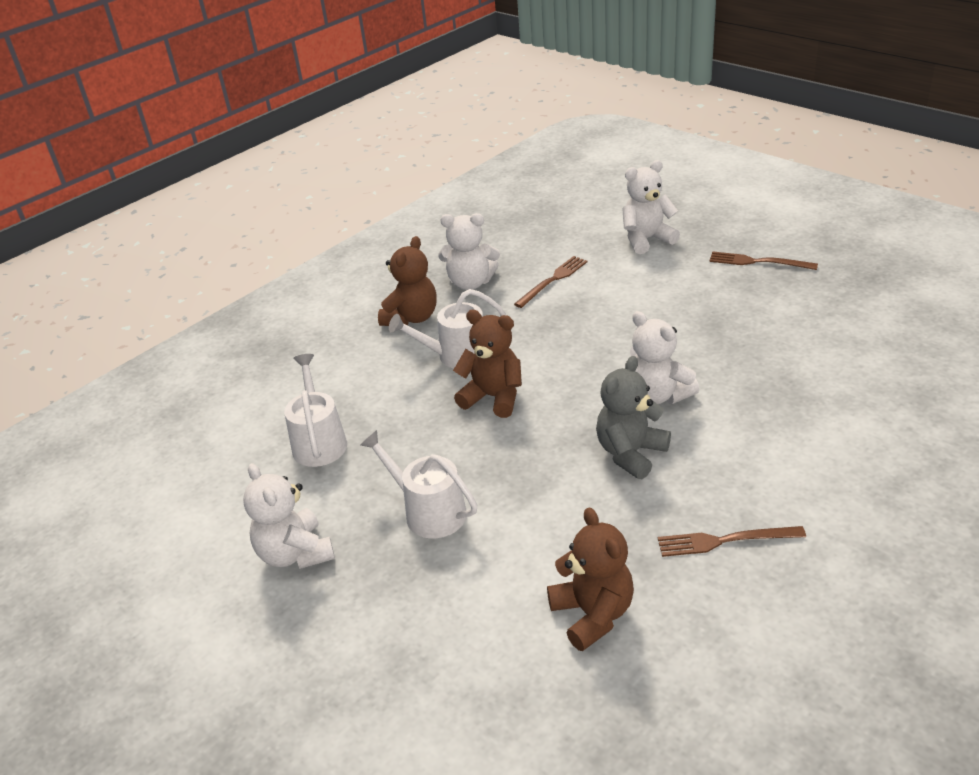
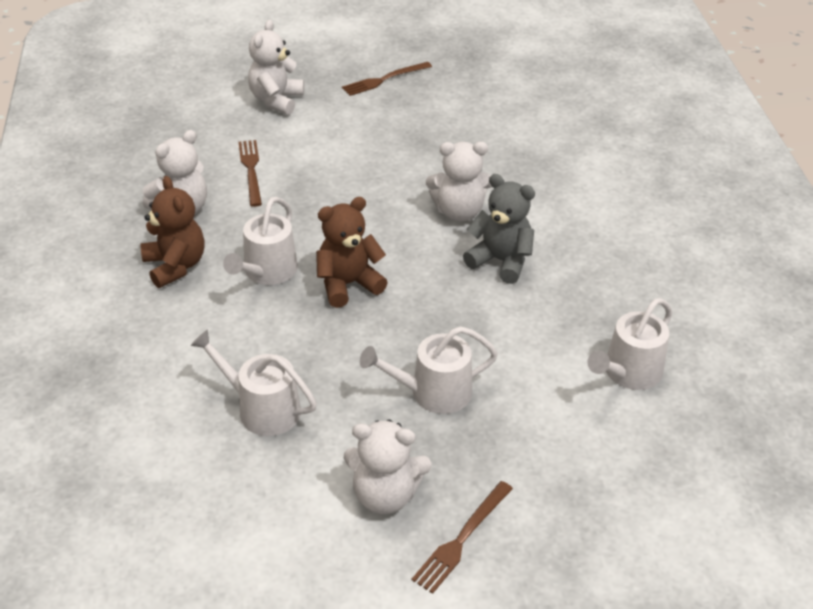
camera: 55 degrees left, 5 degrees up
(593, 614) = (628, 373): brown teddy bear -> white watering can
(630, 453) = (500, 261): grey teddy bear -> grey teddy bear turned 135 degrees clockwise
(725, 541) = (630, 276): brown fork -> brown fork (462, 539)

